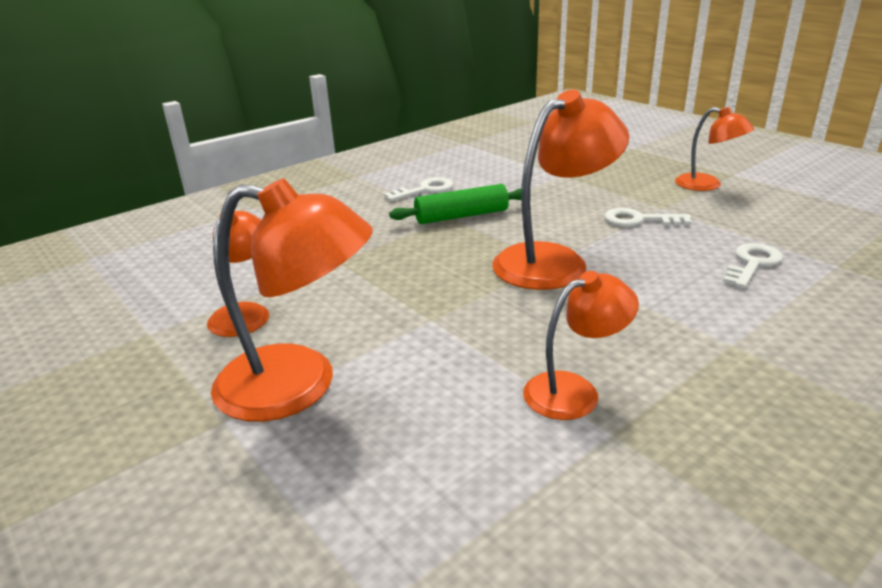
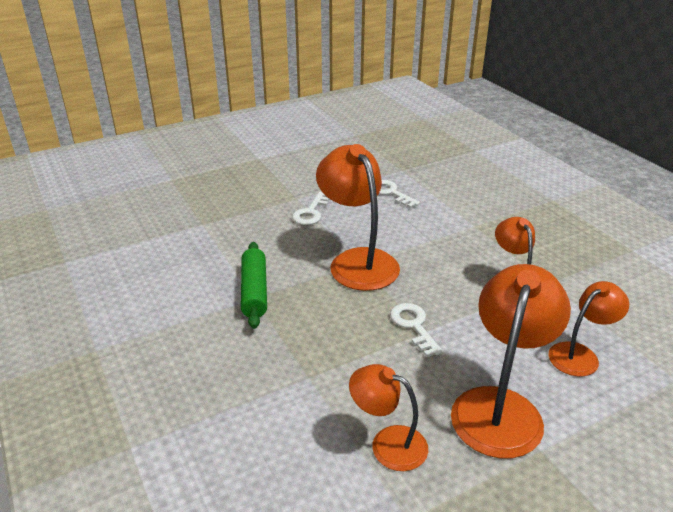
camera: 80 degrees left, 5 degrees up
(425, 190) = (177, 305): white key -> white key (414, 326)
(707, 185) = (270, 172): orange lamp -> orange lamp (580, 354)

